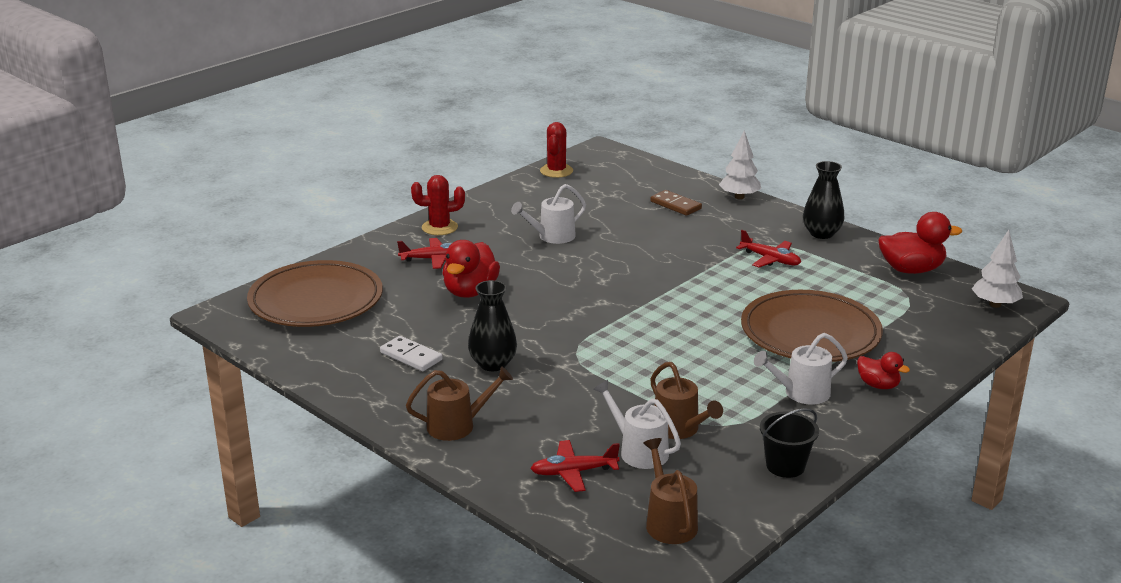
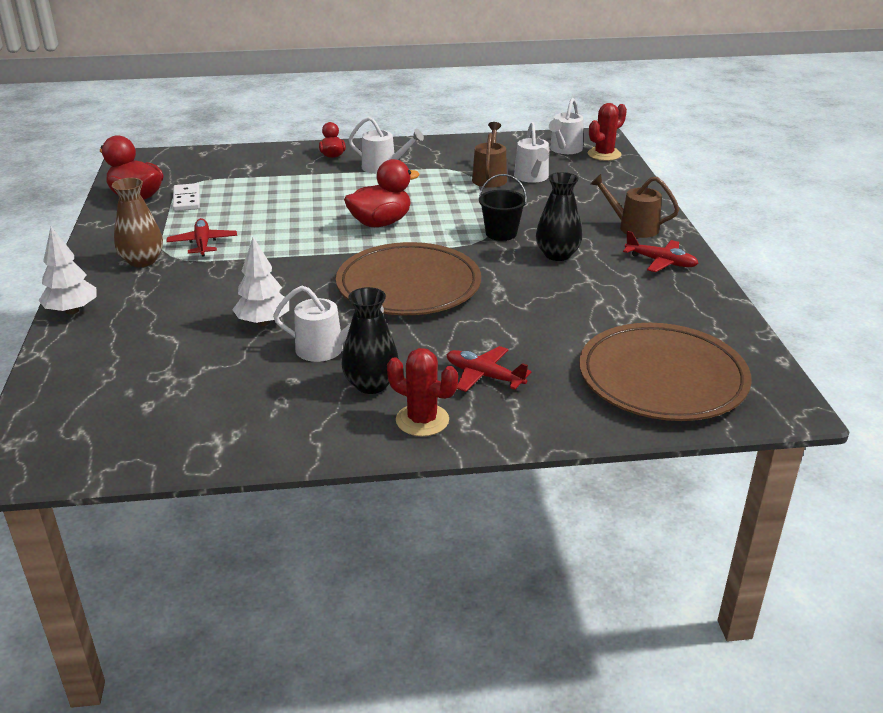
camera: 140 degrees left, 5 degrees up
(411, 356) = (618, 285): white domino -> white domino (187, 200)
(470, 291) = (495, 322): red duck -> red duck (380, 223)
(556, 171) = (146, 450): red cactus -> red cactus (604, 154)
(573, 472) = (587, 182): red plane -> red plane (661, 262)
(669, 522) = (564, 149): brown watering can -> white watering can
(675, 205) = (144, 330): brown domino -> none
(777, 234) = (142, 261): none -> brown vase
(785, 466) = (462, 147): black bucket -> black bucket (501, 233)
(810, 333) = (302, 190): brown plate -> brown plate (408, 285)
(821, 233) = (112, 246): black vase -> black vase (371, 384)
(995, 304) = (155, 161): white tree -> white tree (263, 322)

